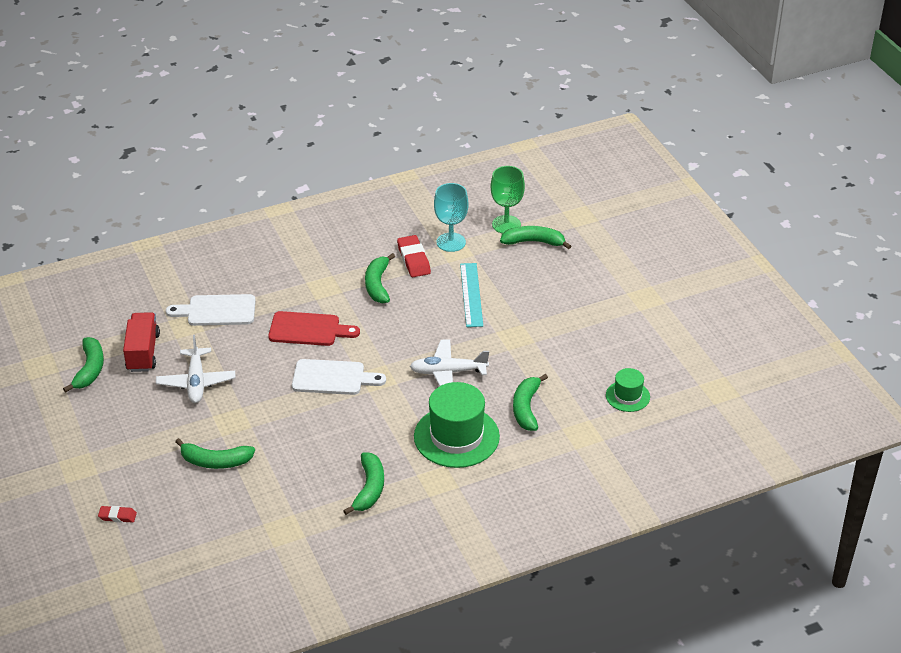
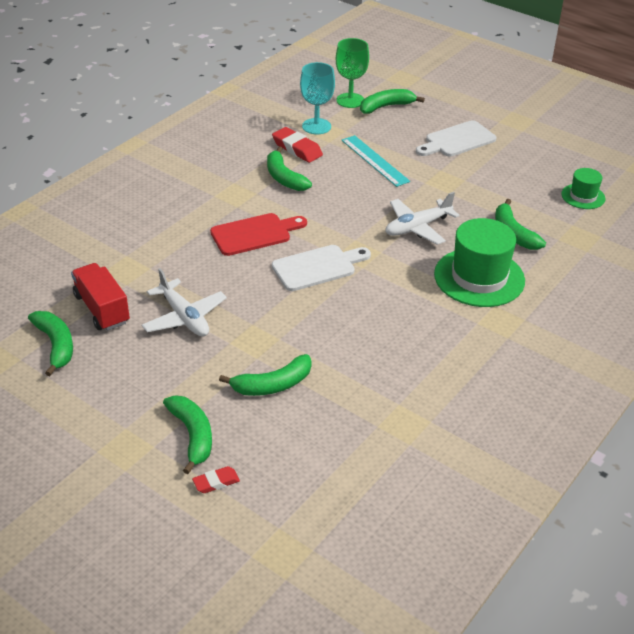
camera: 30 degrees left, 0 degrees up
(217, 311) = (148, 246): white cutting board -> white cutting board (457, 140)
(369, 489) = (447, 352): green banana -> green banana (192, 435)

